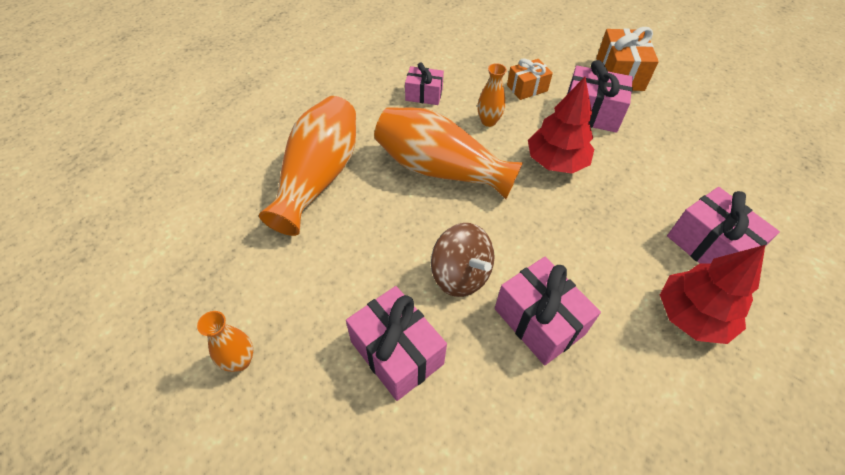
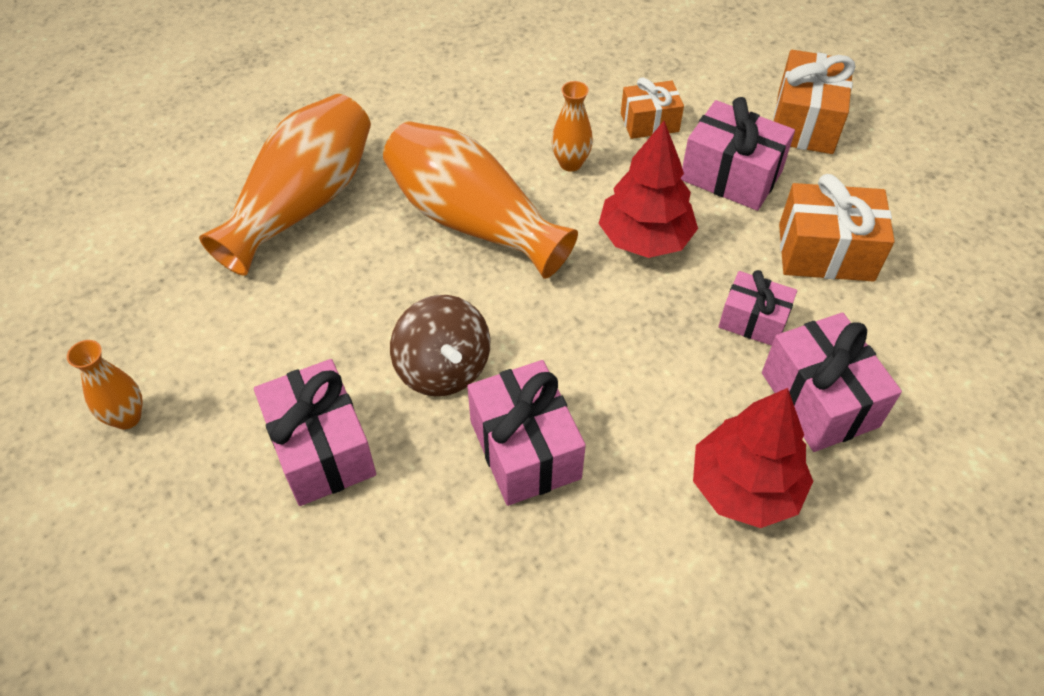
camera: 15 degrees right, 0 degrees up
(424, 94) = (492, 109): pink gift -> pink gift (753, 320)
(668, 151) = (825, 252): none -> orange gift

